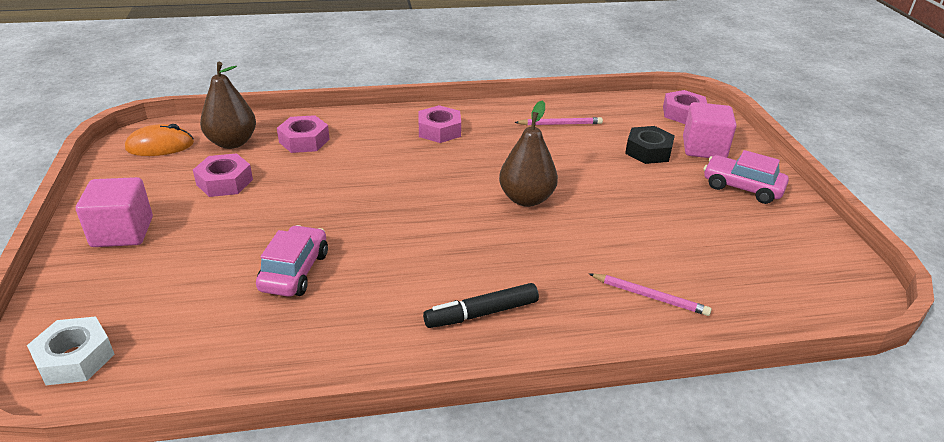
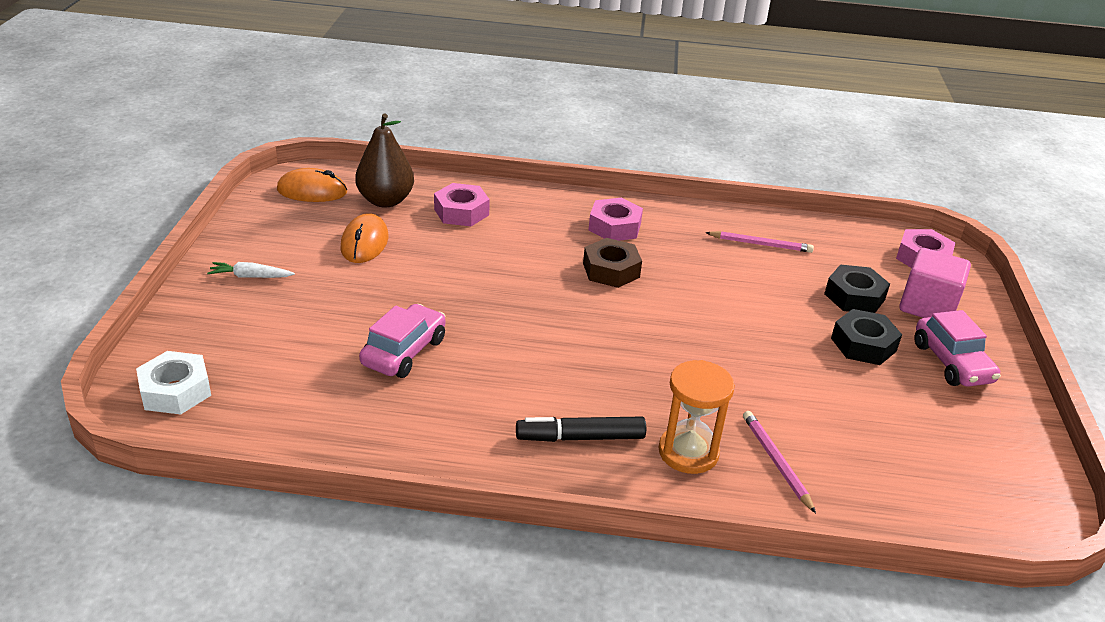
camera: 15 degrees right, 0 degrees up
(122, 232) = (250, 276): pink cube -> white carrot
(224, 182) = (364, 243): pink nut -> orange mouse
(450, 166) = (611, 270): none -> brown nut
(526, 199) = (682, 324): brown pear -> none
(577, 305) = (688, 452): none -> orange hourglass
(650, 296) = (776, 462): pink pencil -> pink pencil turned 150 degrees counterclockwise
(672, 187) = (863, 344): none -> black nut
(742, 188) = (951, 363): pink car -> pink car turned 150 degrees counterclockwise

